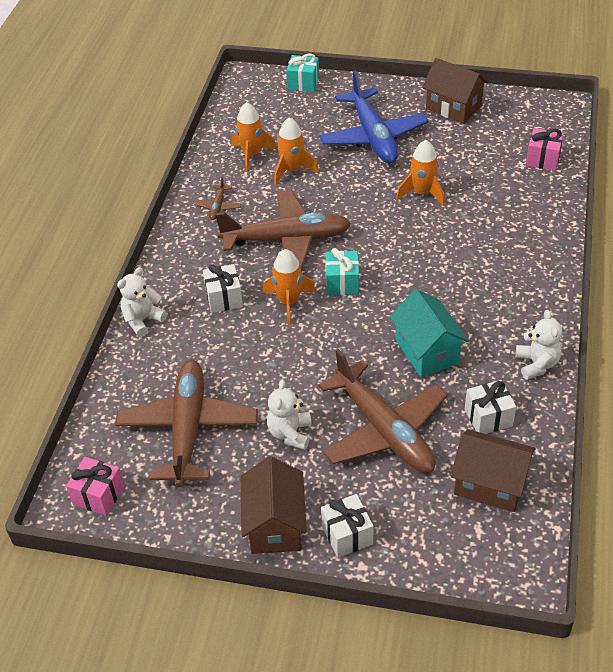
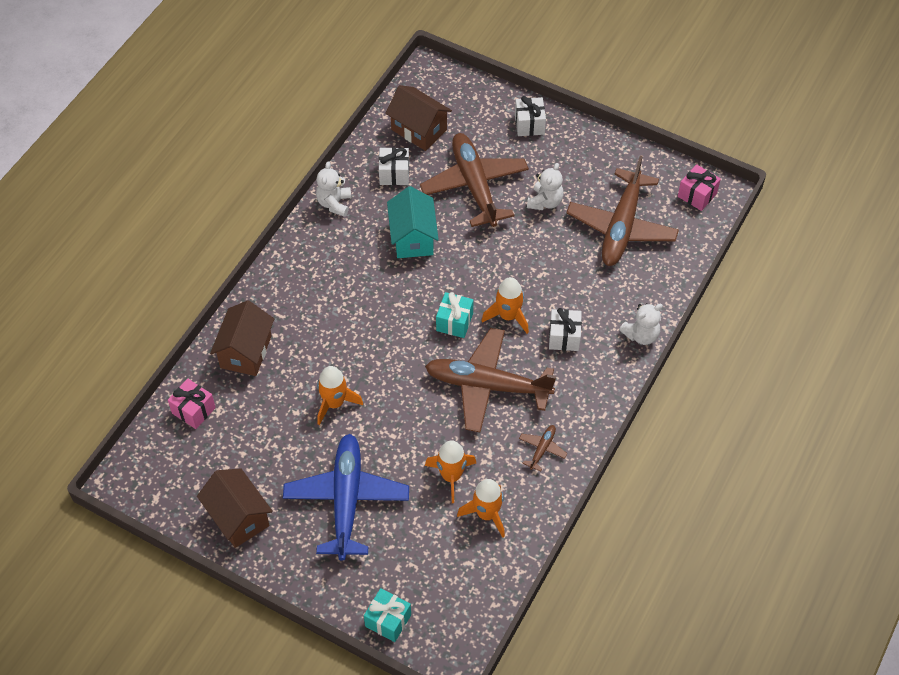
camera: 165 degrees left, 10 degrees up
(275, 525) = (576, 143): brown house -> brown house (246, 352)

